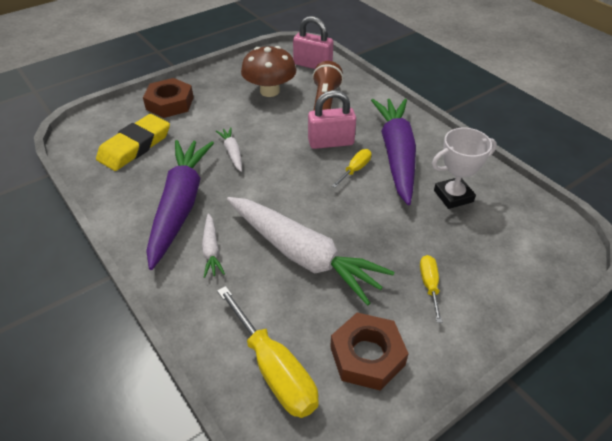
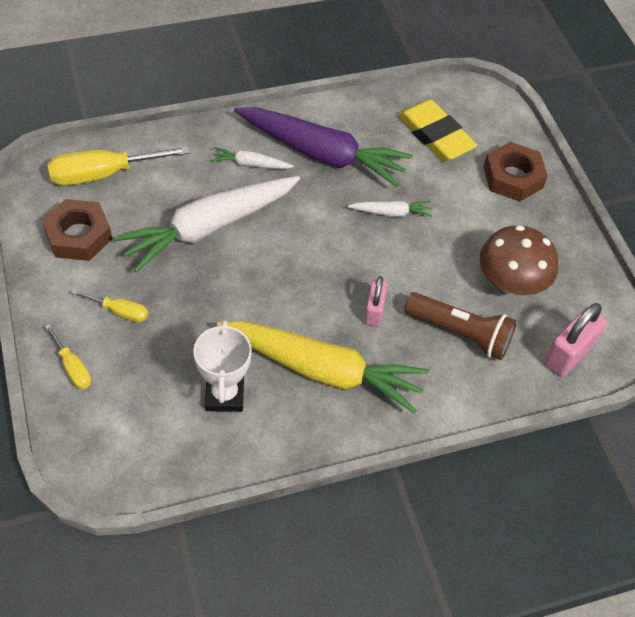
camera: 105 degrees right, 10 degrees up
(331, 142) = (374, 311): pink padlock -> pink padlock, size x0.64
(355, 170) = (313, 316): yellow screwdriver -> yellow screwdriver (72, 367)
(396, 155) = (322, 370): purple carrot -> yellow carrot

